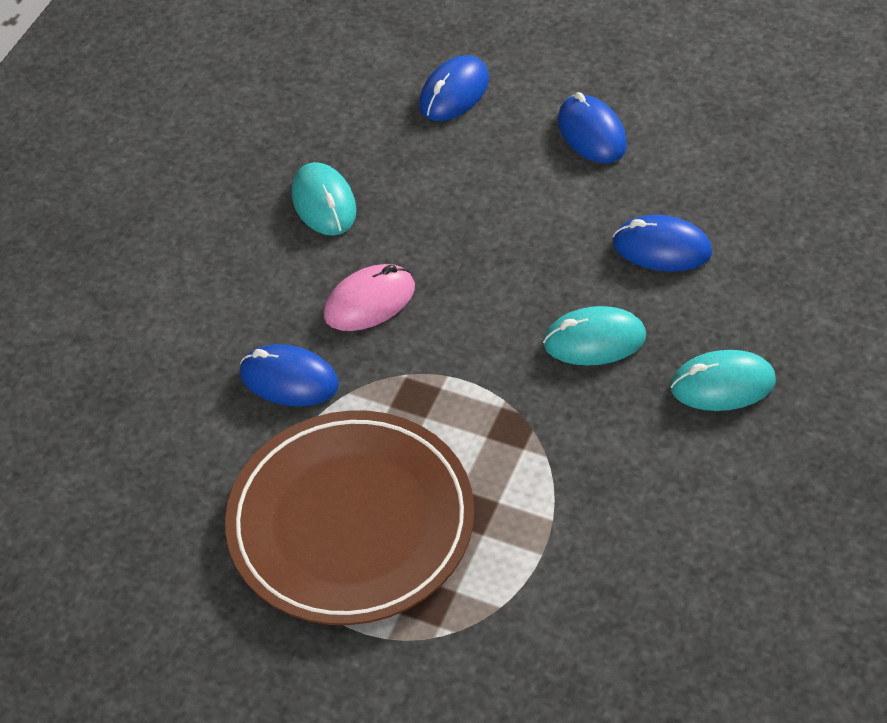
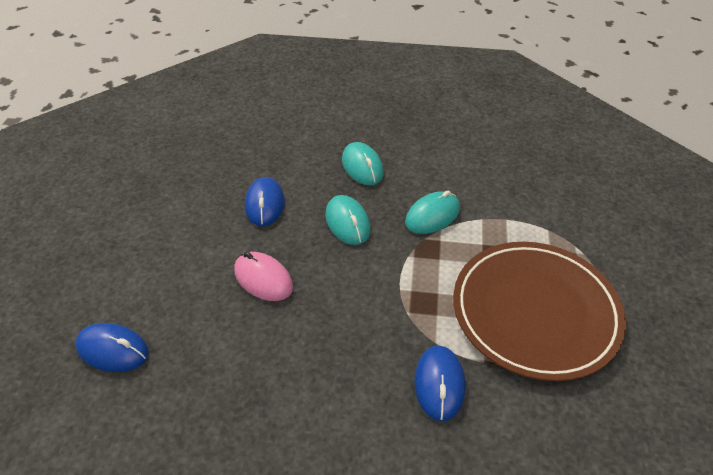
camera: 110 degrees left, 5 degrees down
(324, 203) = (251, 414): turquoise mouse -> turquoise mouse (432, 215)
(369, 301) = (349, 351): pink mouse -> pink mouse (263, 279)
(591, 133) = (160, 255): blue mouse -> none

